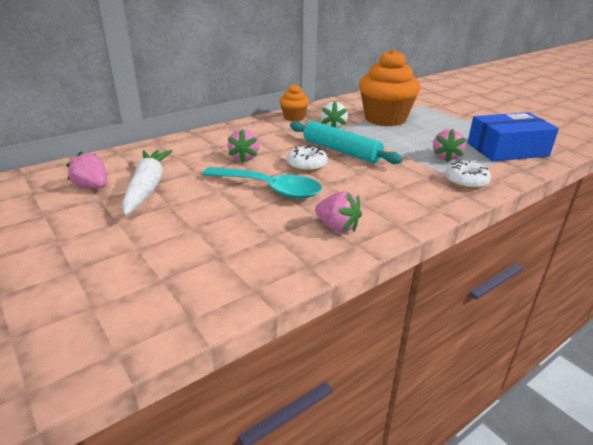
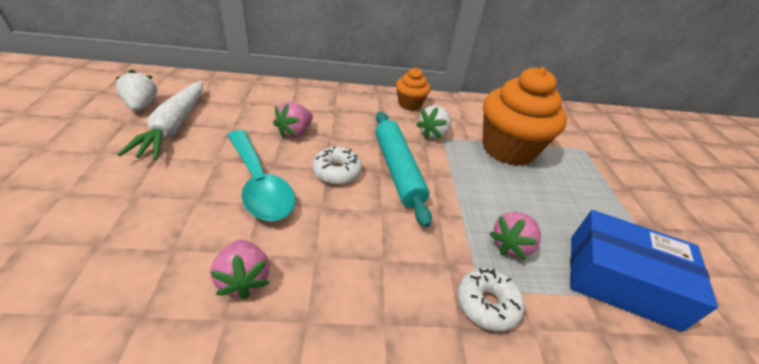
camera: 30 degrees right, 10 degrees up
(93, 187) = (142, 106): pink strawberry -> white strawberry
(147, 187) = (174, 127): white carrot -> white carrot turned 150 degrees clockwise

